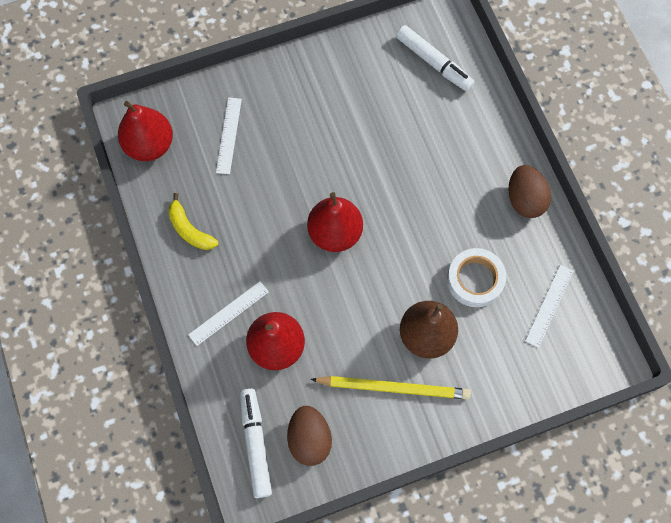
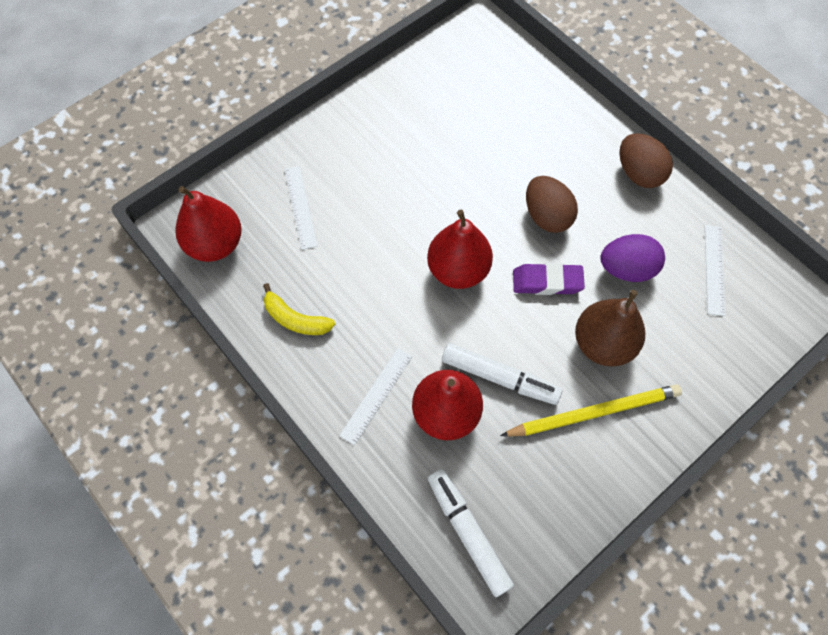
camera: 20 degrees left, 5 degrees down
(309, 439) = (527, 504): brown egg -> brown egg (547, 216)
(403, 268) = (547, 282): none -> purple eraser
(433, 62) = (486, 72): white marker -> white marker (499, 377)
(475, 280) = (626, 269): white tape -> purple egg

